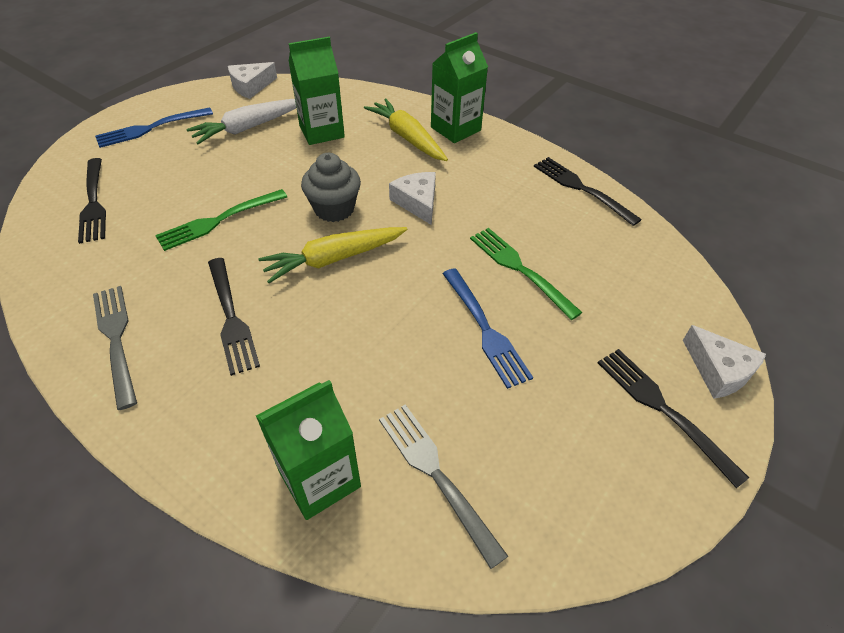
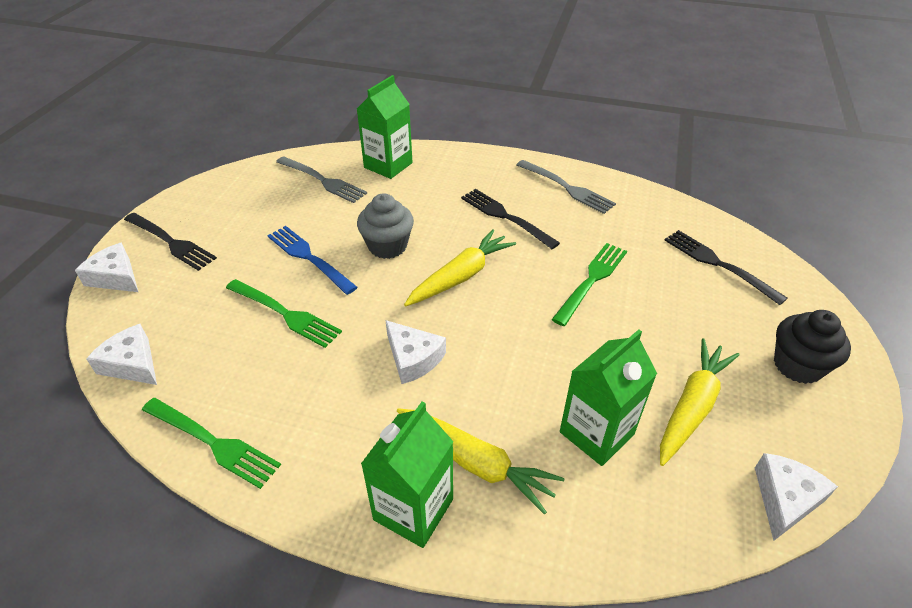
camera: 160 degrees right, 5 degrees down
(151, 128) = (797, 365): blue fork -> black cupcake
(248, 128) = (692, 406): white carrot -> yellow carrot
(334, 209) = (495, 324): grey cupcake -> grey cupcake (387, 246)
(581, 189) = (213, 443): black fork -> green fork
(662, 261) = (132, 364): none -> white cheese

